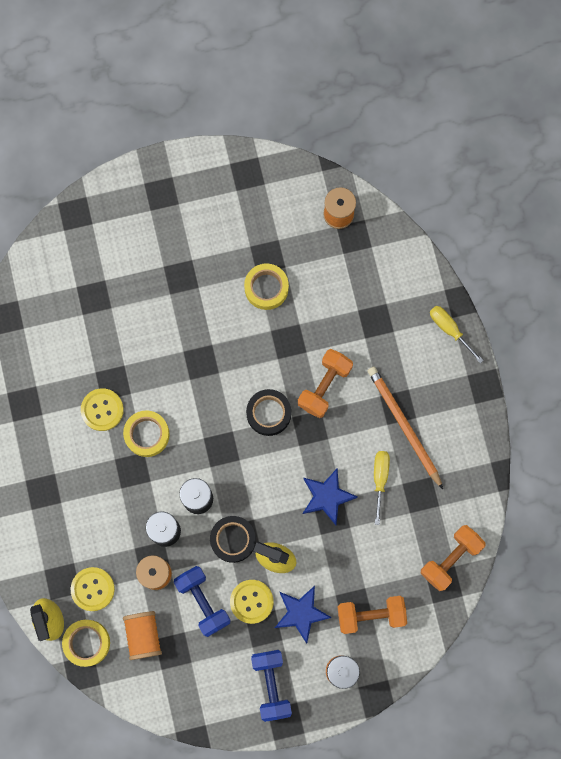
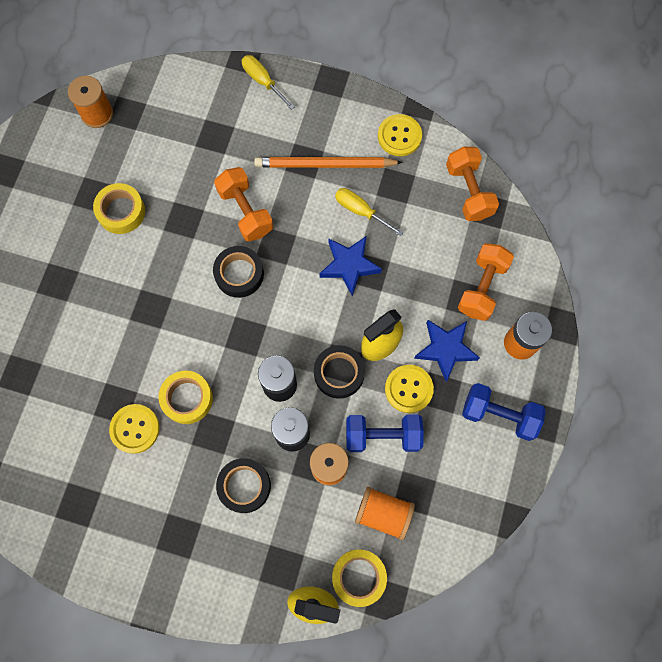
camera: 60 degrees left, 5 degrees down
(92, 589) = (307, 540): yellow button -> yellow button (399, 136)
(105, 518) = (244, 486): none -> black tape
(449, 329) = (263, 81): yellow screwdriver -> yellow screwdriver turned 60 degrees clockwise

